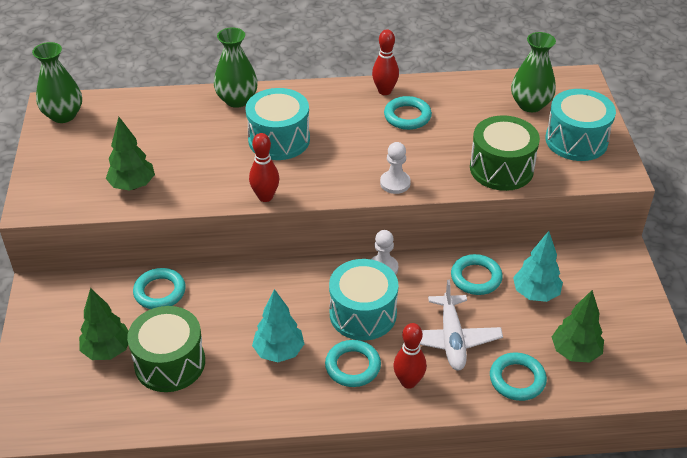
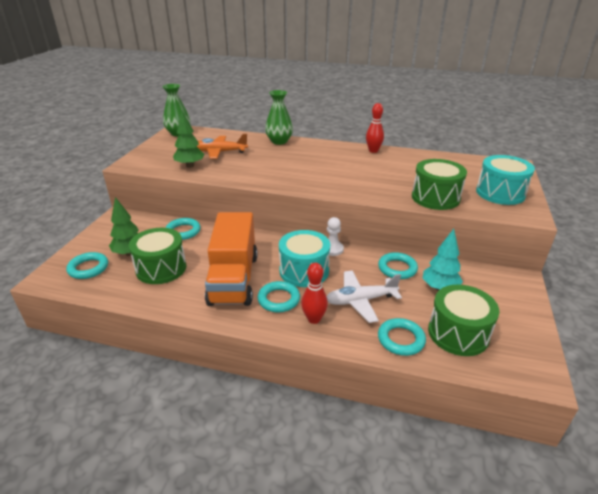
camera: 20 degrees right, 10 degrees down
(160, 145) = (220, 152): none -> orange plane
(265, 197) = (264, 183): red bowling pin -> none
(279, 140) = (291, 161): turquoise drum -> none
(279, 352) = (234, 279): turquoise tree -> orange truck
(395, 183) = (354, 192): white pawn -> none
(407, 116) = (381, 163): turquoise ring -> turquoise ring (88, 268)
(451, 339) = (360, 300): white plane -> white plane turned 60 degrees clockwise
(530, 104) = (472, 171): green vase -> none
(575, 352) = (458, 333): green tree -> green drum

